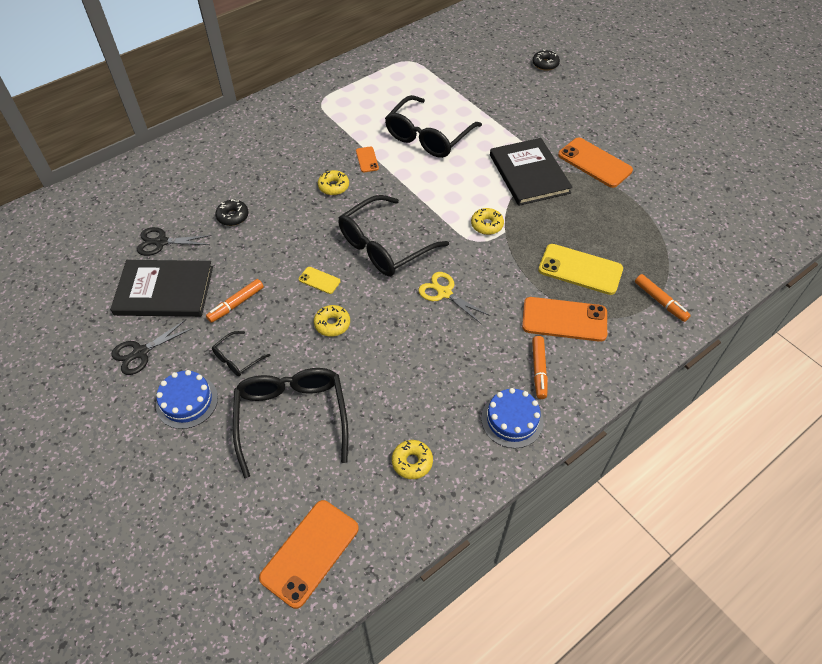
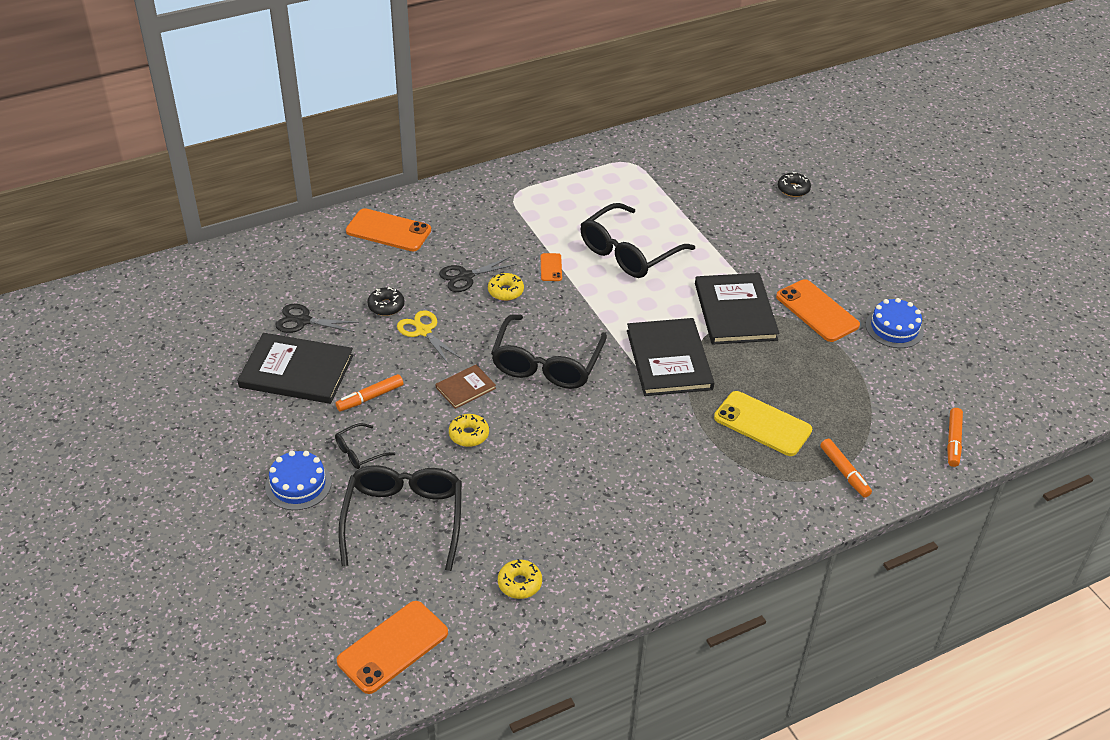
camera: 10 degrees right, 10 degrees down
(141, 352) = (260, 429): black scissors -> black scissors (466, 276)
(319, 280) = (465, 388): yellow phone -> brown book
(384, 246) = (546, 364): black glasses -> black glasses turned 45 degrees counterclockwise
(444, 293) = (600, 423): yellow scissors -> yellow scissors (423, 331)
(487, 225) = (669, 360): yellow donut -> black book
(512, 420) = (638, 562): blue cake -> blue cake (894, 328)
(539, 370) = (683, 519): orange marker -> orange marker (953, 441)
(564, 319) = (727, 473): orange phone -> orange phone (388, 231)

